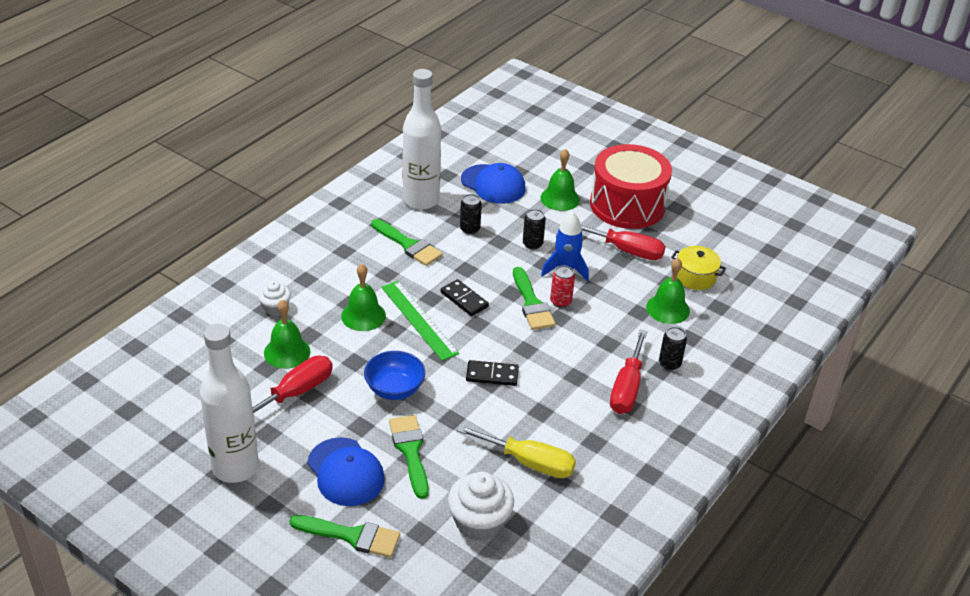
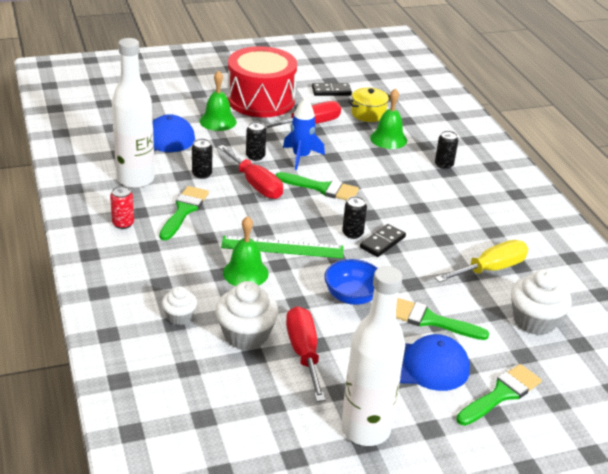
camera: 55 degrees left, 5 degrees down
(287, 352) = (246, 335): green bell -> white cupcake
(408, 245) = (184, 211): green brush -> green brush turned 60 degrees counterclockwise
(464, 299) = (283, 215): black domino -> black domino (331, 91)
(484, 351) = (352, 233): none -> black can
(560, 301) = (333, 175): red can -> red can (123, 223)
(627, 388) = (452, 193): red screwdriver -> red screwdriver (255, 184)

